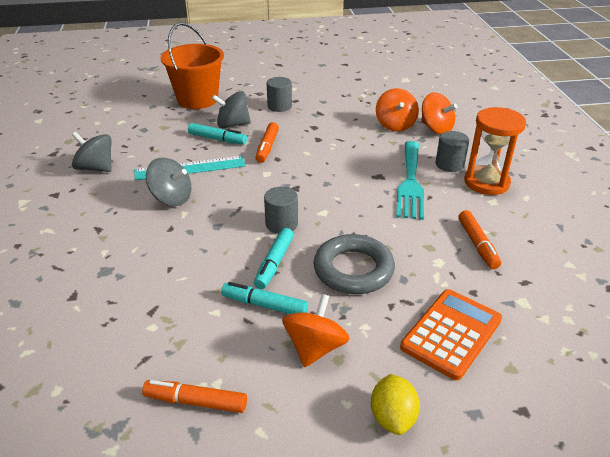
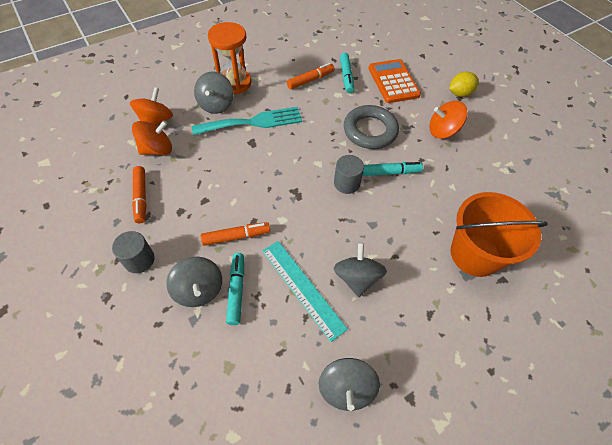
camera: 115 degrees left, 20 degrees up
(195, 401) = (513, 168): orange marker -> orange marker (141, 197)
(197, 99) = (141, 366): orange bucket -> orange bucket (475, 254)
(264, 305) = (429, 164): turquoise marker -> turquoise marker (346, 76)
(449, 164) = (216, 105): grey cylinder -> grey spinning top
(451, 333) = (393, 82): orange calculator -> orange calculator turned 60 degrees clockwise

